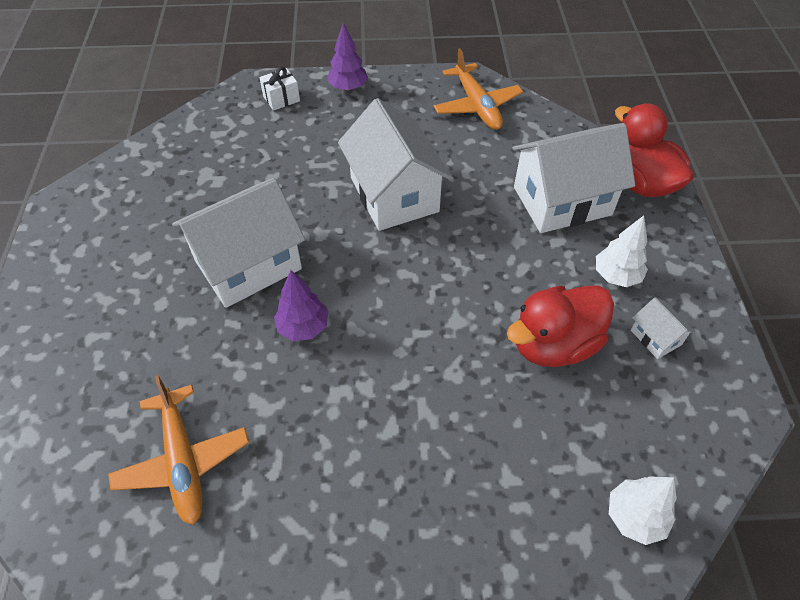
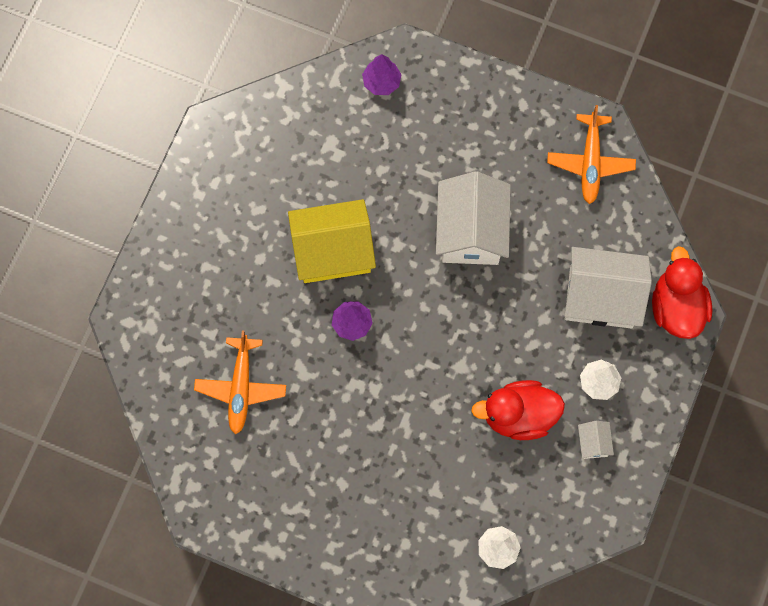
camera: 25 degrees right, 20 degrees up
(248, 265) = (333, 251): white house -> yellow house
(281, 99) = (423, 80): white gift -> none
(348, 88) = (487, 91): purple tree -> purple tree (381, 82)

